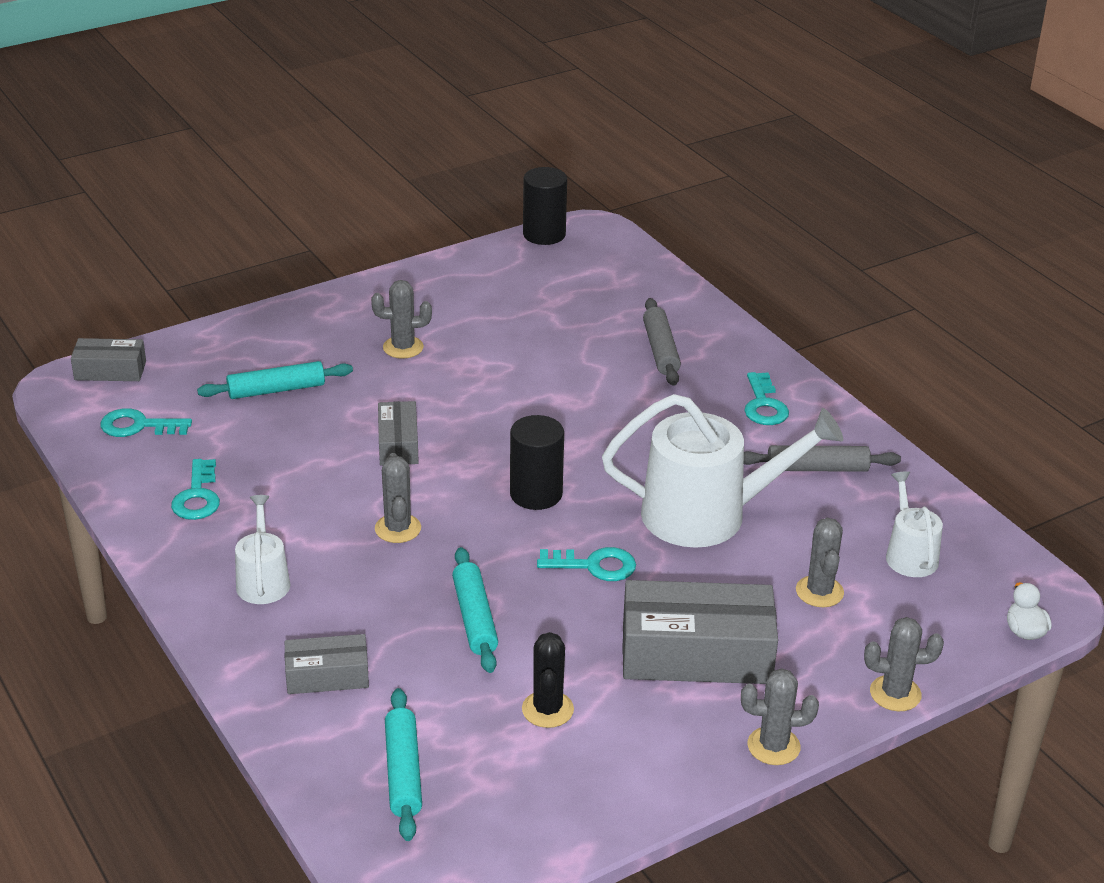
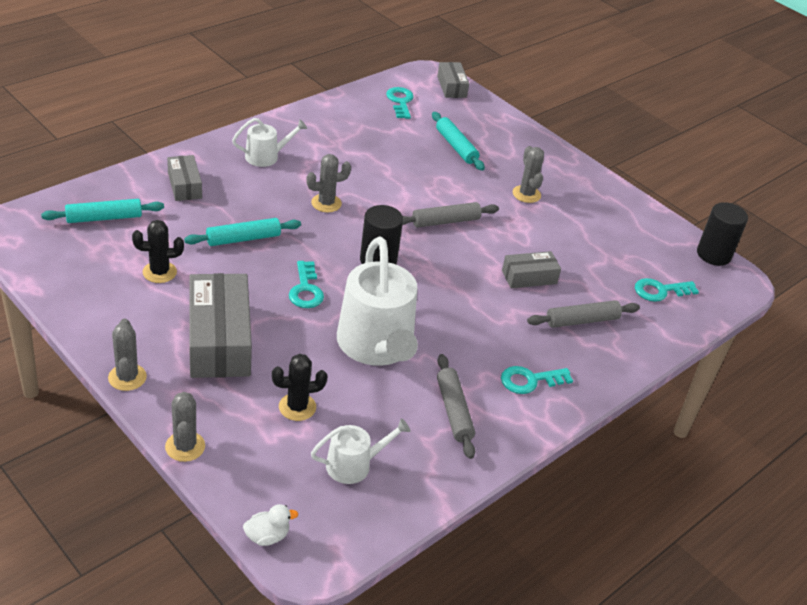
camera: 75 degrees right, 5 degrees up
(197, 496) = (339, 127): turquoise key -> turquoise key (660, 291)
(398, 444) = (415, 198): grey box -> grey box (529, 277)
(455, 424) = (445, 221): none -> grey rolling pin
(819, 592) = (297, 407): grey cactus -> black cactus

